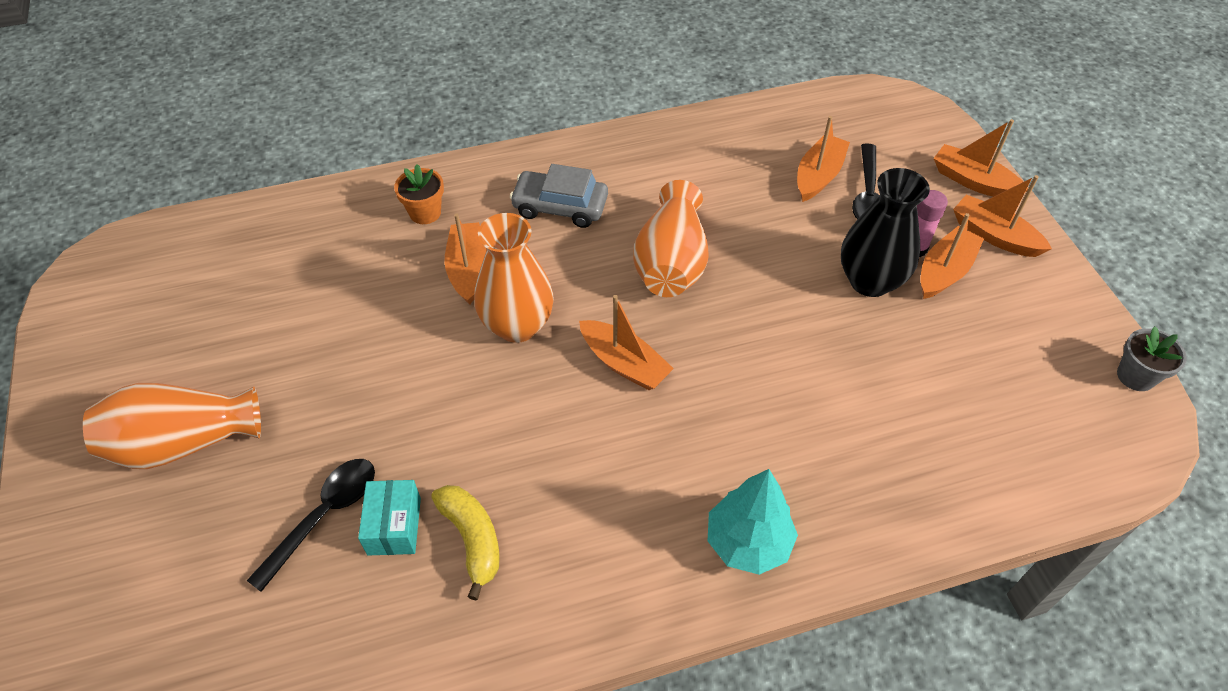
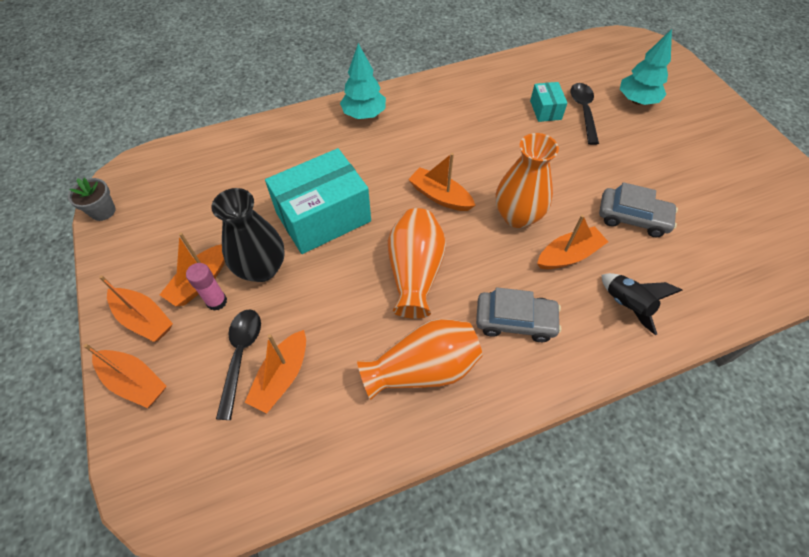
camera: 175 degrees right, 5 degrees up
(183, 442) = (682, 137): orange vase -> orange vase (423, 369)
(206, 535) = (636, 101): none -> turquoise tree
(324, 516) = (583, 111): black spoon -> black spoon turned 150 degrees clockwise
(356, 312) = (632, 218): none -> grey car
(425, 213) = (627, 305): orange flower pot -> black rocket
(468, 270) = (568, 255): orange boat -> orange boat turned 105 degrees counterclockwise
(472, 539) = (504, 107): yellow banana -> none
(799, 344) = (323, 217): none -> turquoise box

